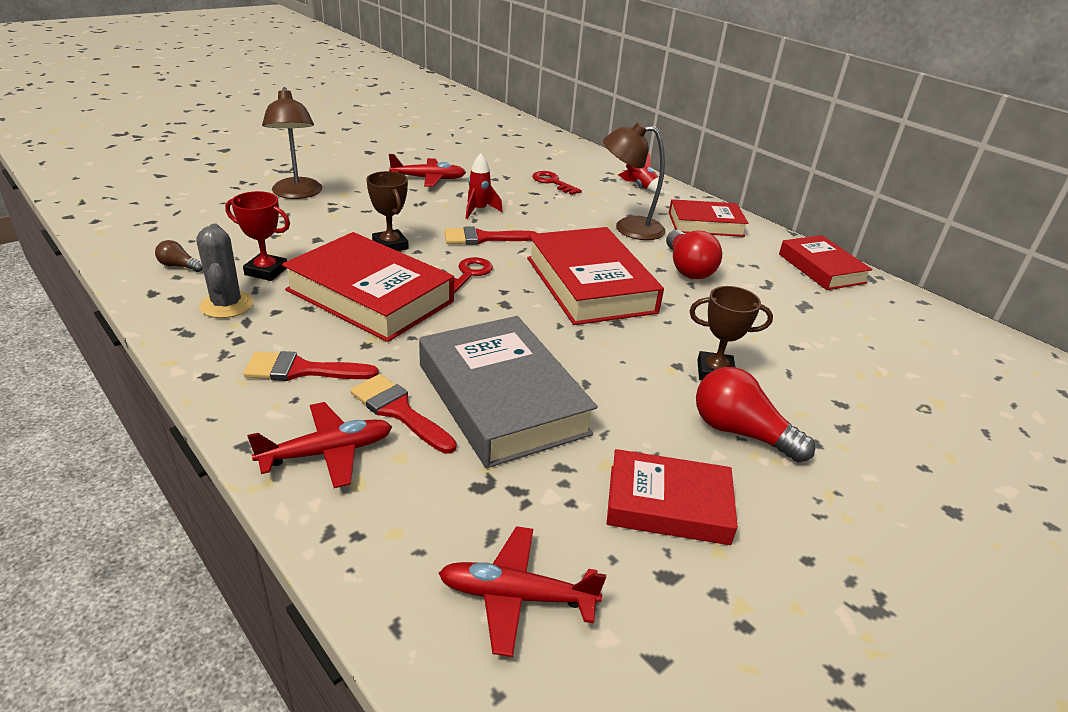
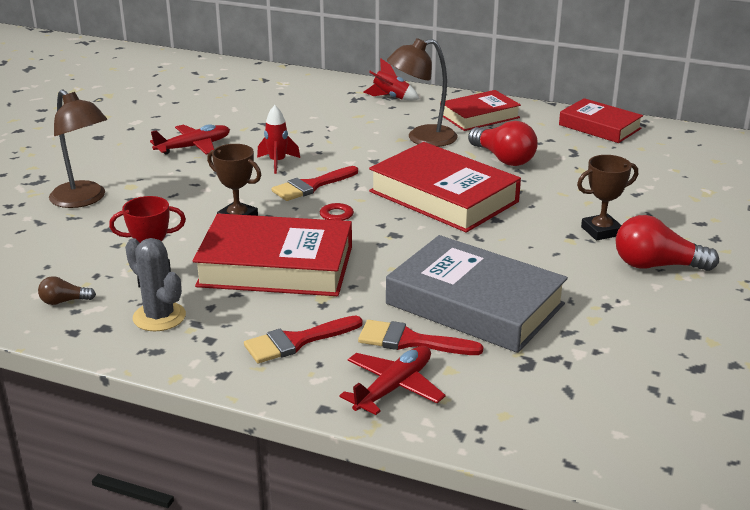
camera: 25 degrees left, 5 degrees down
(516, 596) = (622, 416): red plane -> none
(552, 182) = (312, 116): red key -> none
(668, 504) = (656, 327): red book -> none

